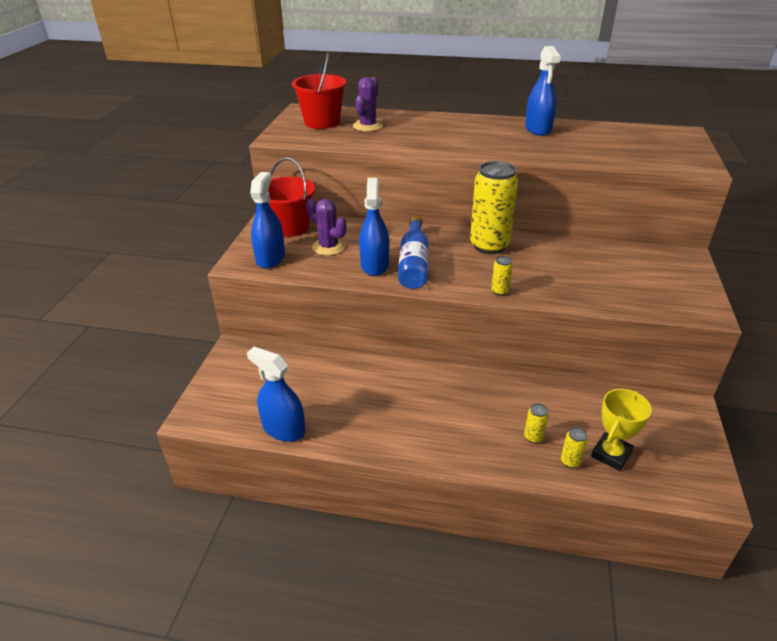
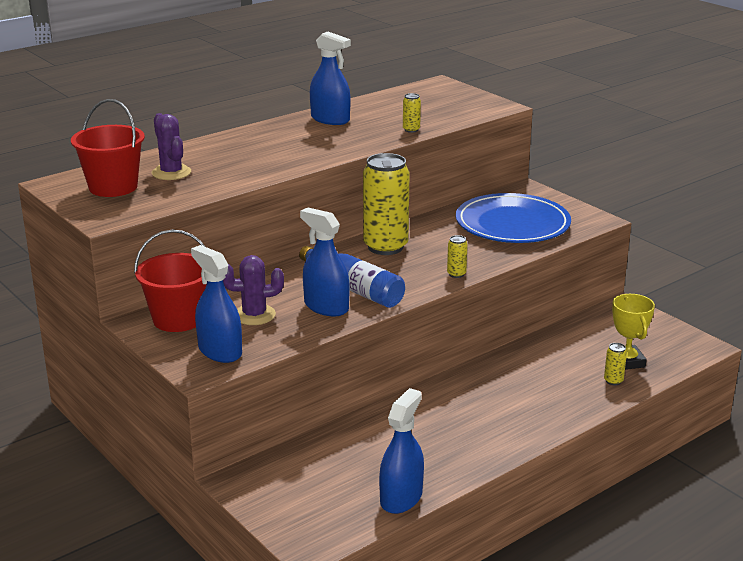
camera: 50 degrees left, 10 degrees down
(283, 429) = (401, 498): blue spray bottle -> blue spray bottle turned 135 degrees clockwise
(533, 437) = (571, 382): yellow can -> yellow can (411, 130)
(619, 277) = (512, 224): none -> blue plate

